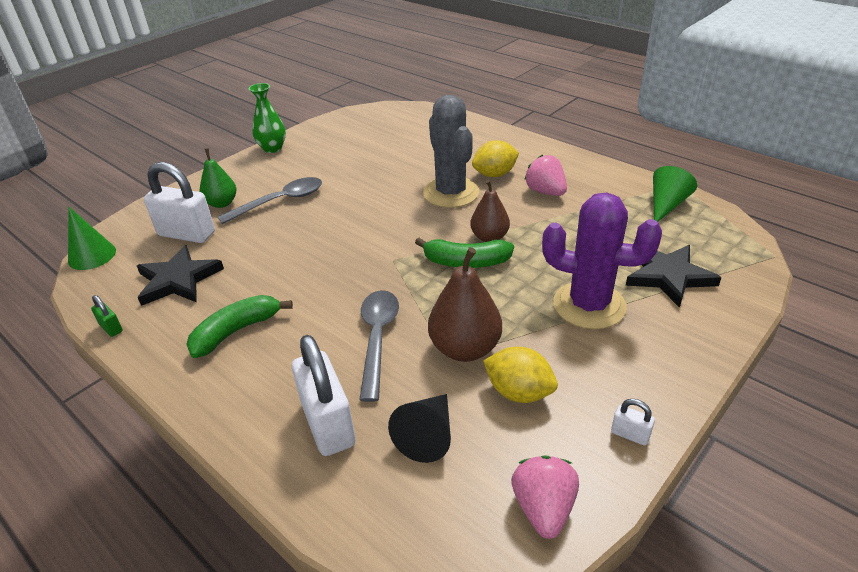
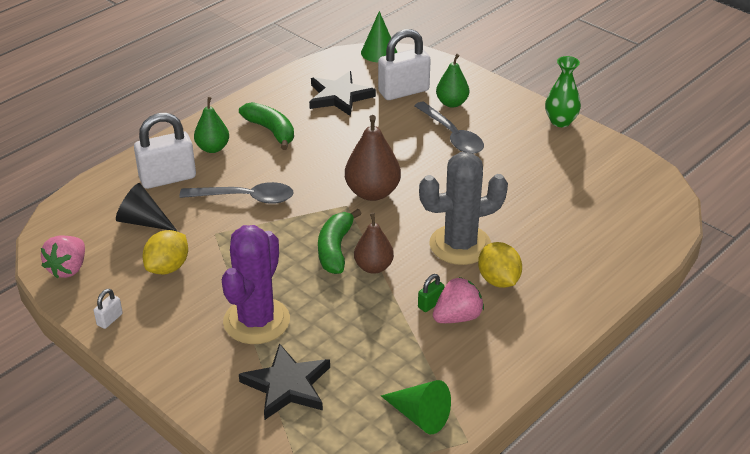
camera: 90 degrees right, 0 degrees up
(111, 328) = (288, 77): green padlock -> green padlock (430, 304)
(187, 234) = (403, 91): white padlock -> white padlock turned 45 degrees clockwise
(263, 384) = (213, 148): none -> green pear
(465, 348) = (222, 243): brown pear -> brown pear (372, 192)
(543, 508) = (68, 269): pink strawberry -> pink strawberry turned 105 degrees clockwise

